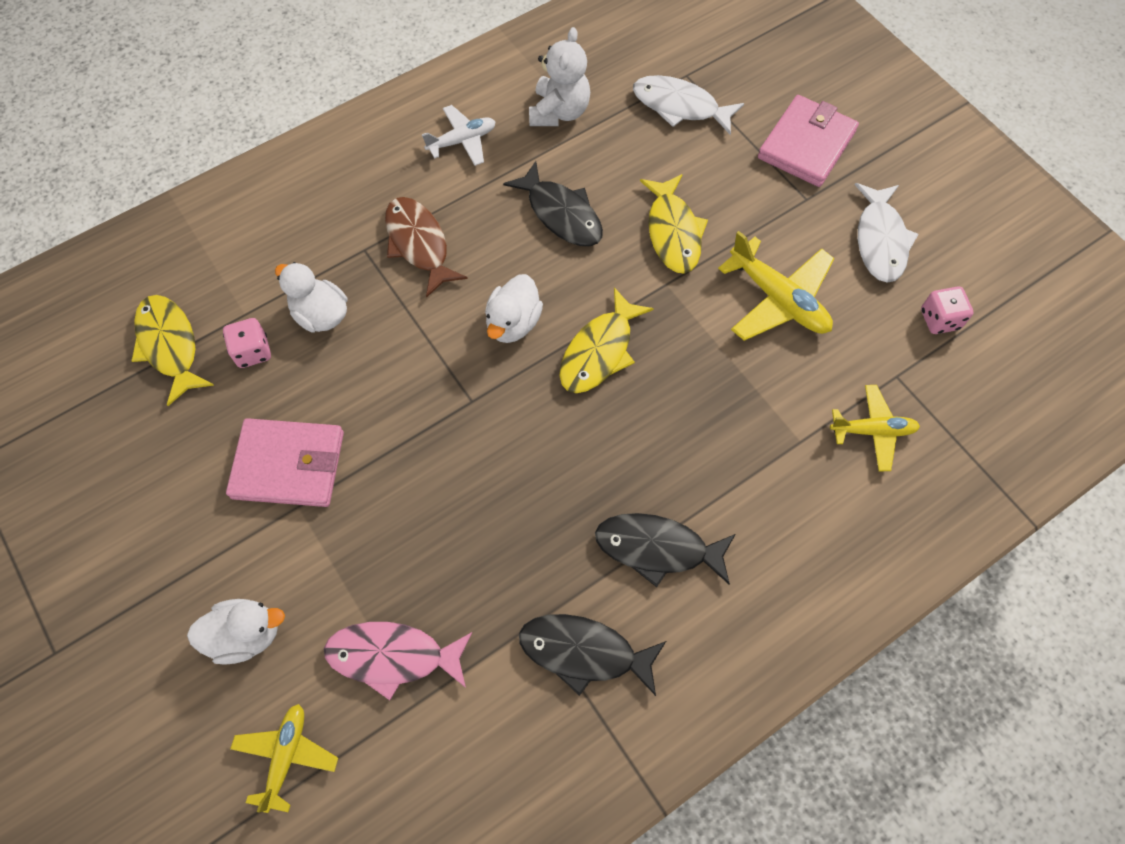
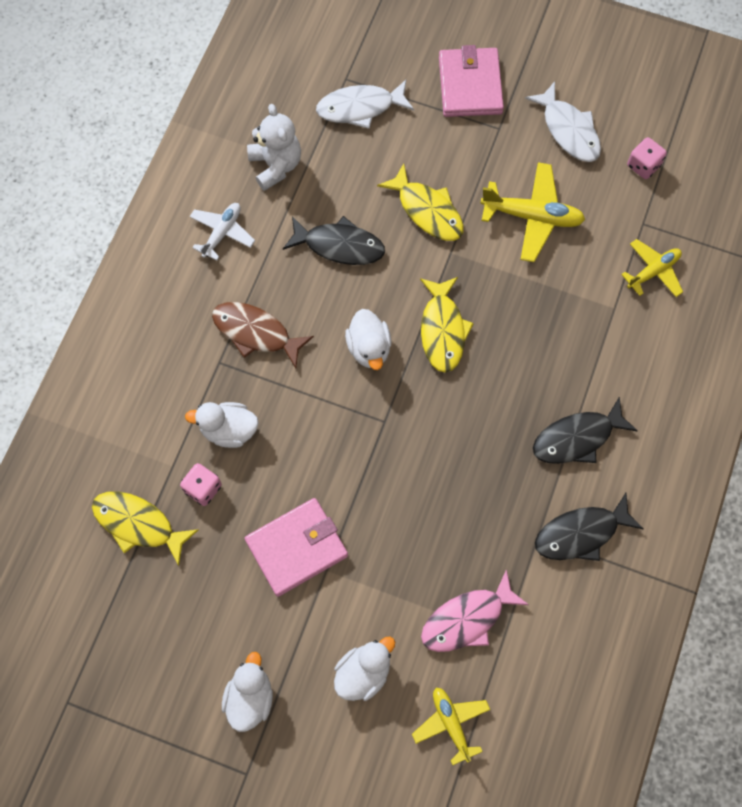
camera: 35 degrees left, 5 degrees up
(122, 579) = (250, 698): none -> white duck

